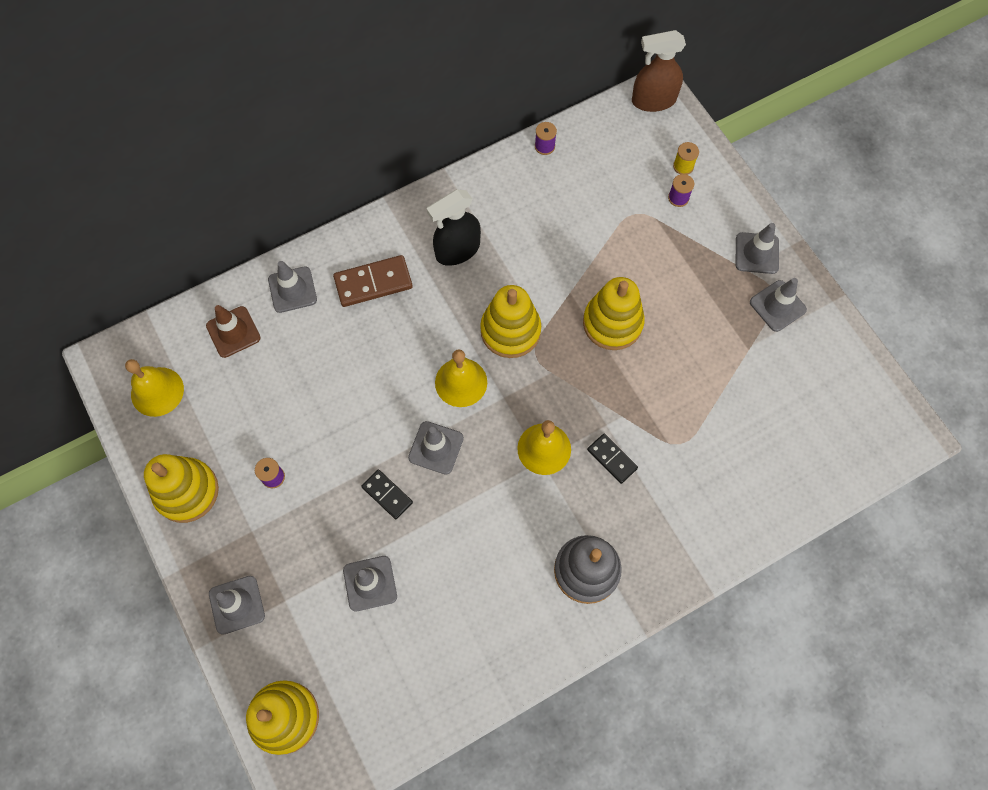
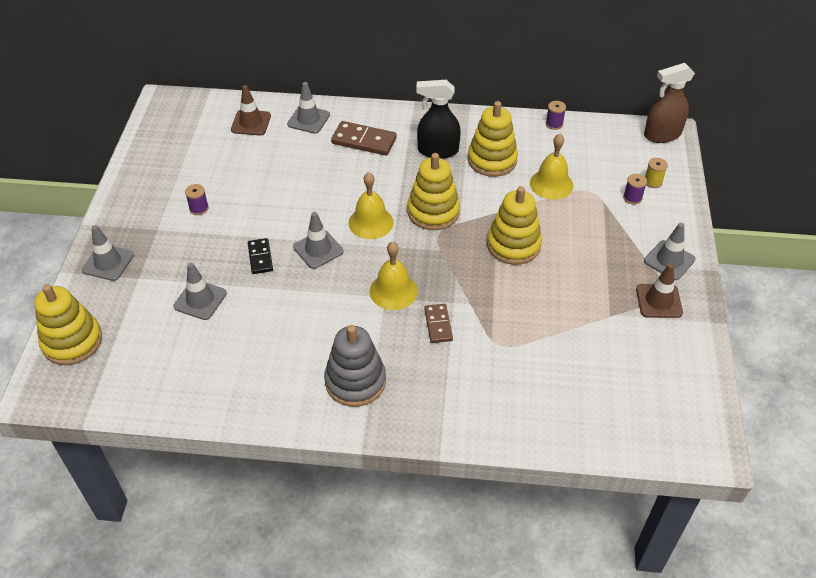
camera: 35 degrees right, 20 degrees down
(157, 391) = (176, 129): yellow bell -> yellow bell (551, 184)
(187, 491) = (141, 187): yellow stacking toy -> yellow stacking toy (492, 160)
(612, 459) = (438, 324): black domino -> brown domino
(653, 100) = (662, 135): brown spray bottle -> brown spray bottle turned 45 degrees counterclockwise
(777, 306) = (659, 301): grey traffic cone -> brown traffic cone

